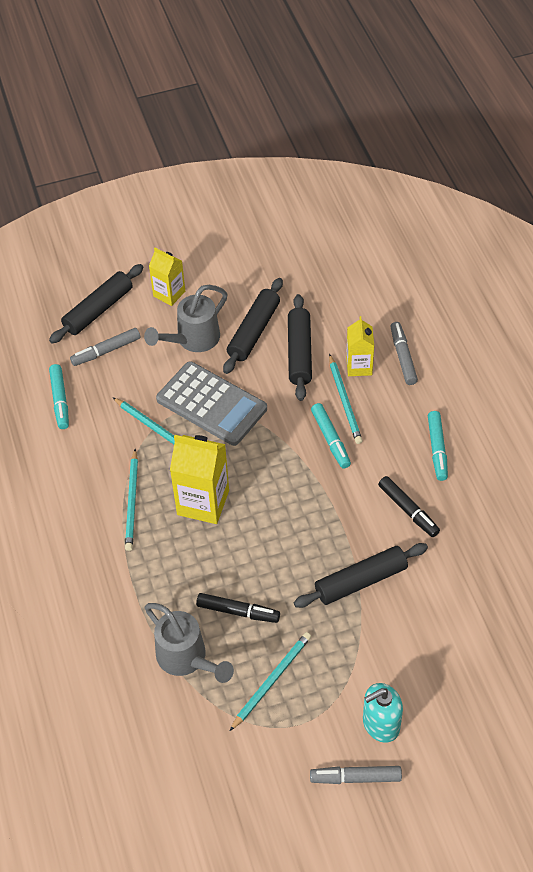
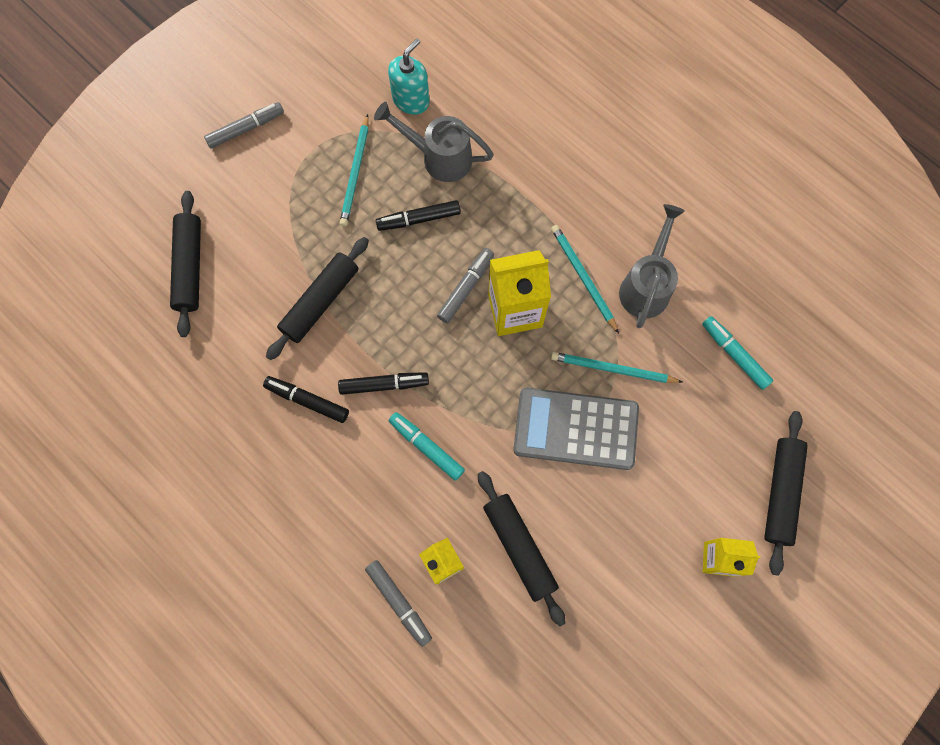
camera: 150 degrees right, 20 degrees up
(106, 351) = (732, 440): grey marker -> grey marker (466, 288)
(193, 340) = (649, 505): grey watering can -> grey watering can (646, 286)
(254, 332) = (587, 552): black rolling pin -> black rolling pin (189, 267)
(340, 495) = (384, 385): none -> black marker
(344, 401) = (435, 505): turquoise pencil -> none
(381, 724) = (244, 180): turquoise soap dispenser -> turquoise soap dispenser (411, 100)
(437, 449) = (307, 491): turquoise marker -> none

